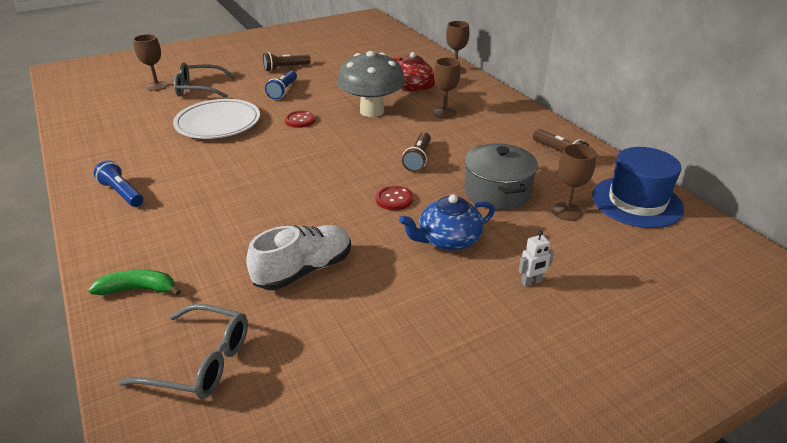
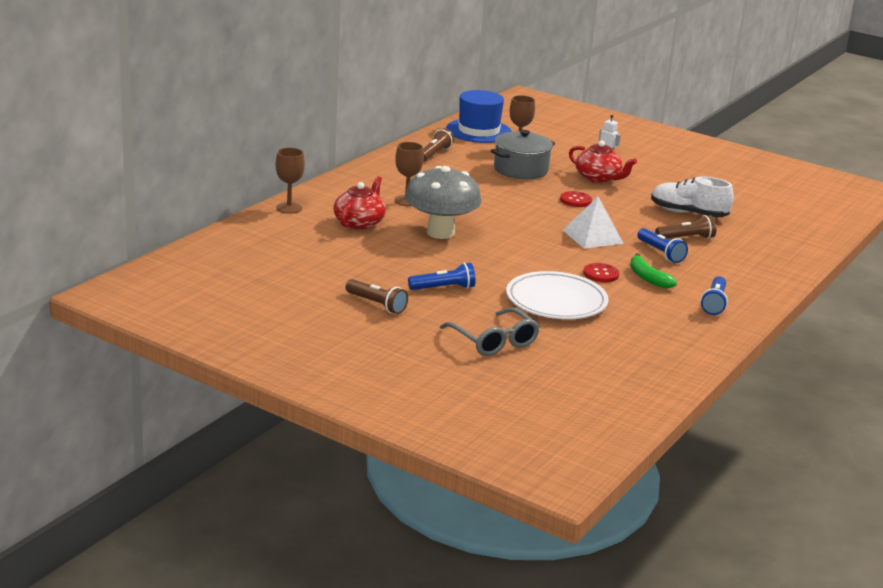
camera: 120 degrees left, 10 degrees down
(138, 289) = (779, 257): green banana -> green banana (647, 278)
(157, 86) = (519, 373): brown goblet -> none
(199, 361) = (789, 223): grey glasses -> none
(236, 204) = (660, 253): none -> blue flashlight
(300, 120) = (500, 262): red button -> red button (601, 274)
(305, 178) = (592, 236): none -> white pyramid
(418, 159) = (507, 200): brown flashlight -> brown flashlight (686, 238)
(448, 240) = (598, 178): blue teapot -> red teapot

